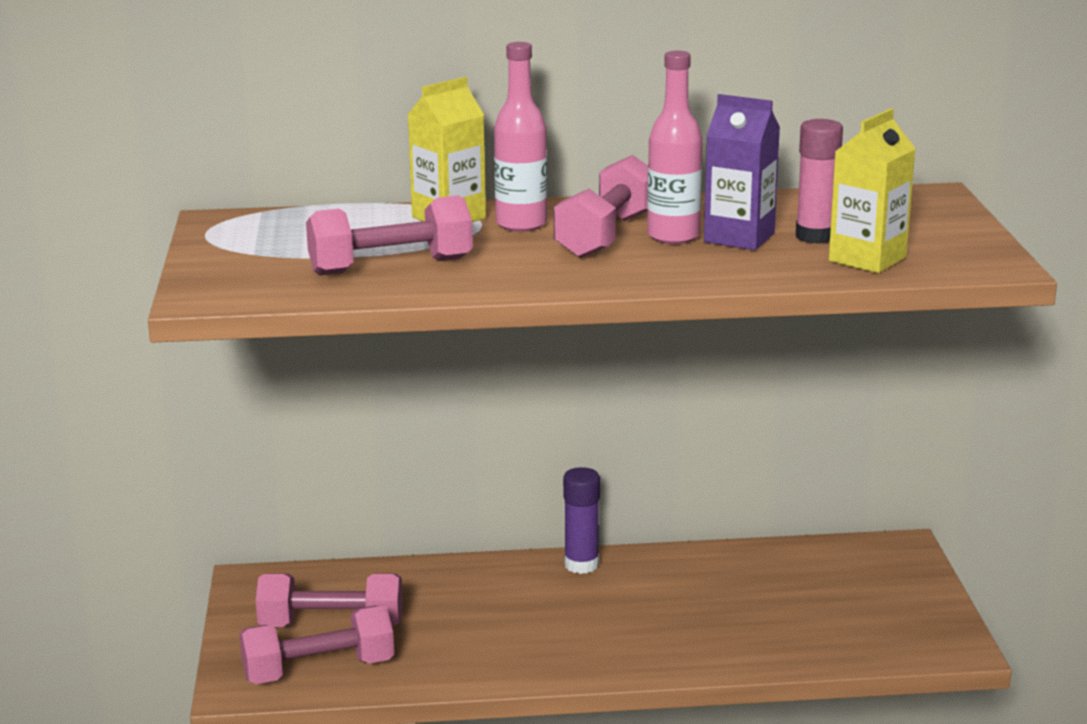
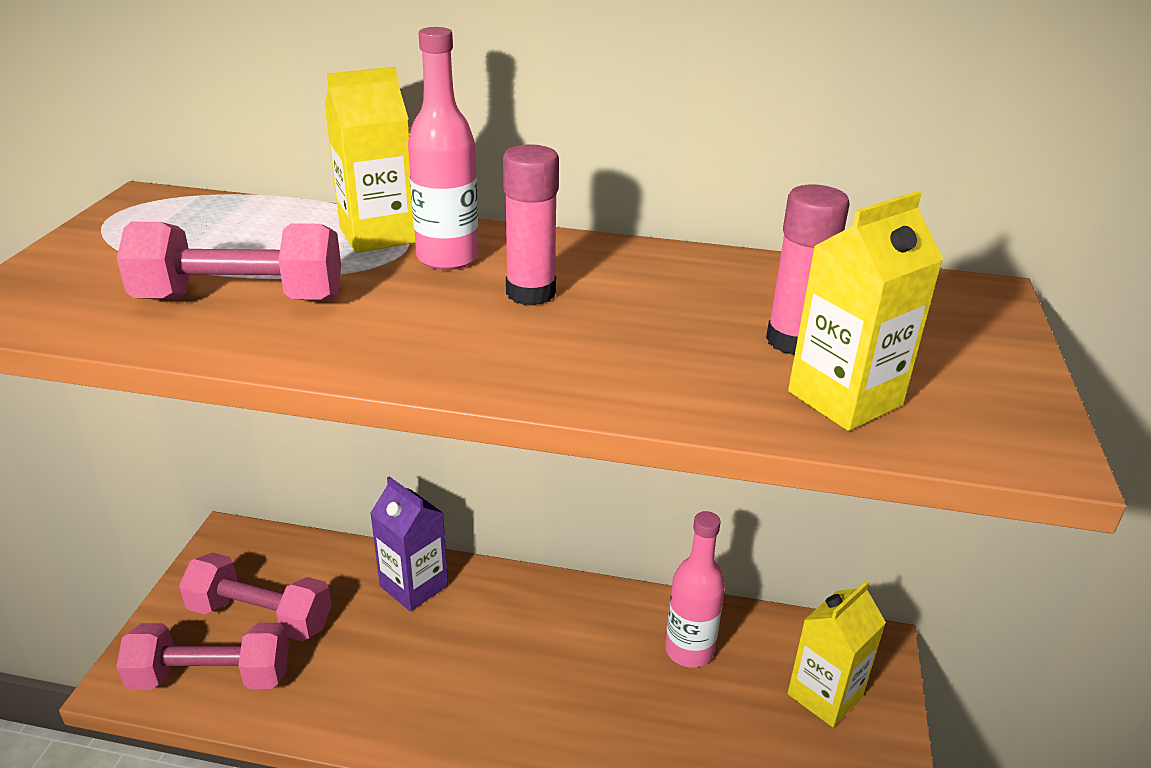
camera: 15 degrees right, 10 degrees up
(581, 564) = (535, 591): purple glue stick -> none
(606, 235) = (531, 293): pink dumbbell -> pink glue stick
(673, 236) = (610, 309): pink bottle -> pink bottle (689, 650)
(739, 238) = (691, 326): purple carton -> purple carton (414, 586)
(872, 583) = (825, 695): none -> yellow carton

